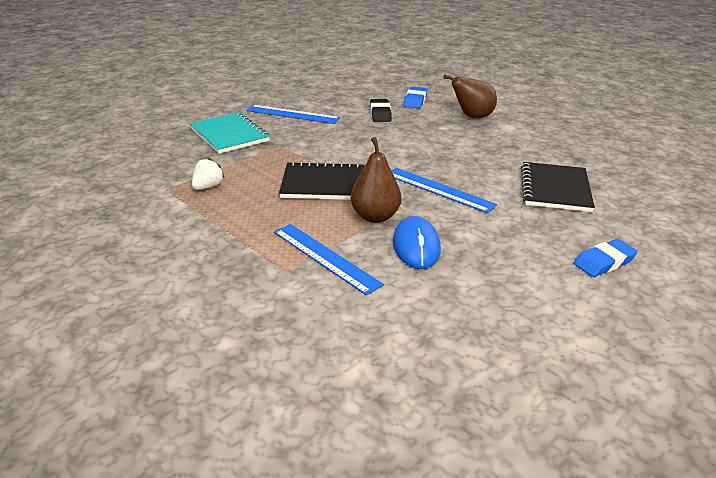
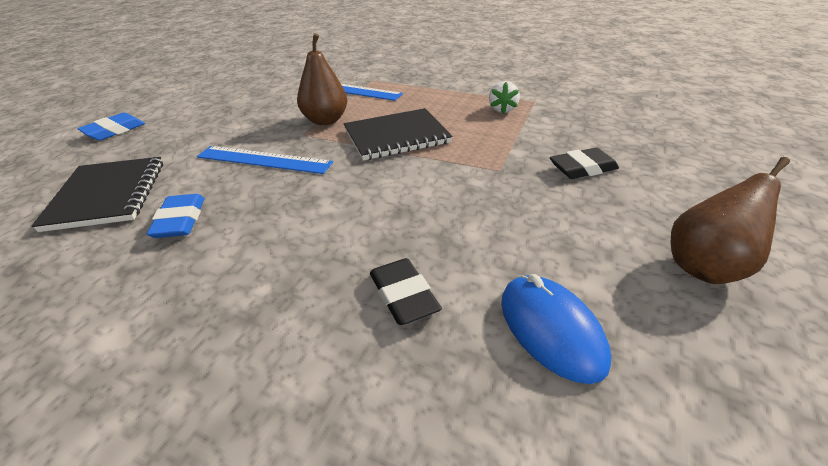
camera: 160 degrees right, 5 degrees up
(230, 135) = (583, 168): turquoise notebook -> black eraser
(292, 114) = (560, 237): blue ruler -> none
(415, 100) = (342, 394): blue eraser -> blue eraser (180, 220)
(416, 246) = (282, 109): blue mouse -> blue mouse (551, 329)
(472, 117) = (186, 355): brown pear -> brown pear (706, 267)

